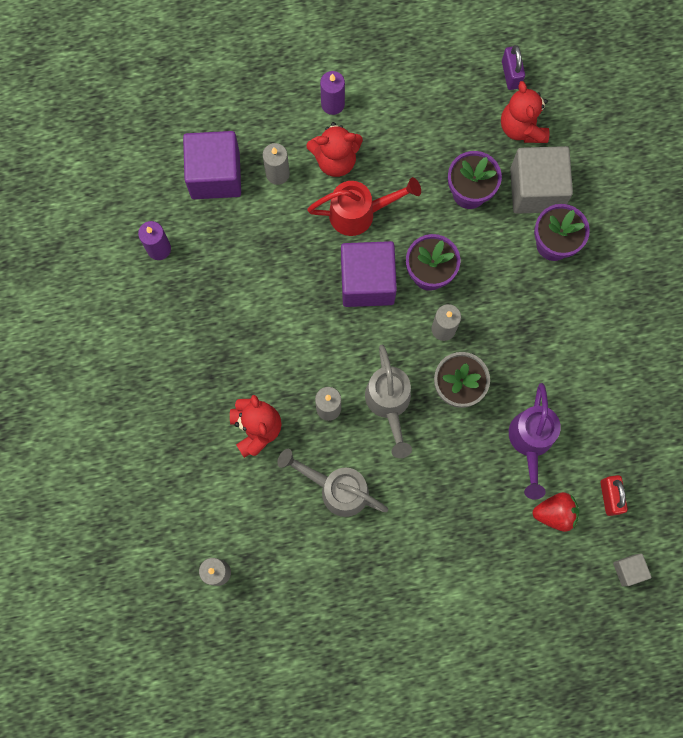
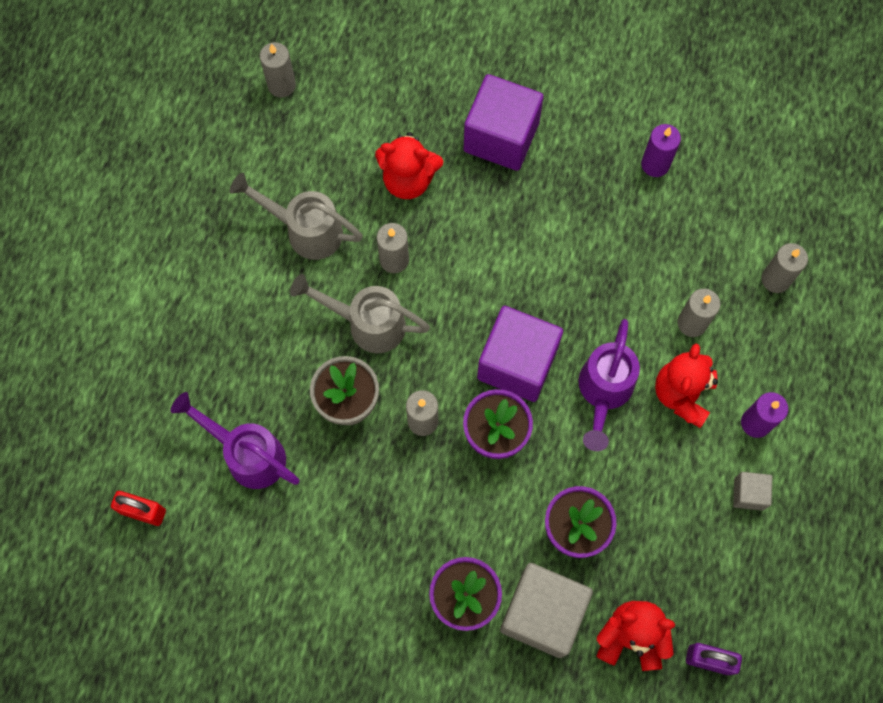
camera: 115 degrees right, 5 degrees down
(215, 175) = (718, 256): purple cube -> purple cube (501, 137)
(216, 129) = (775, 279): none -> grey candle
(336, 488) = (305, 230): grey watering can -> grey watering can turned 120 degrees counterclockwise
(360, 213) = (603, 393): red watering can -> purple watering can
(555, 513) = (158, 442): red strawberry -> none
(628, 570) = (56, 490): grey cube -> grey cube (748, 494)

